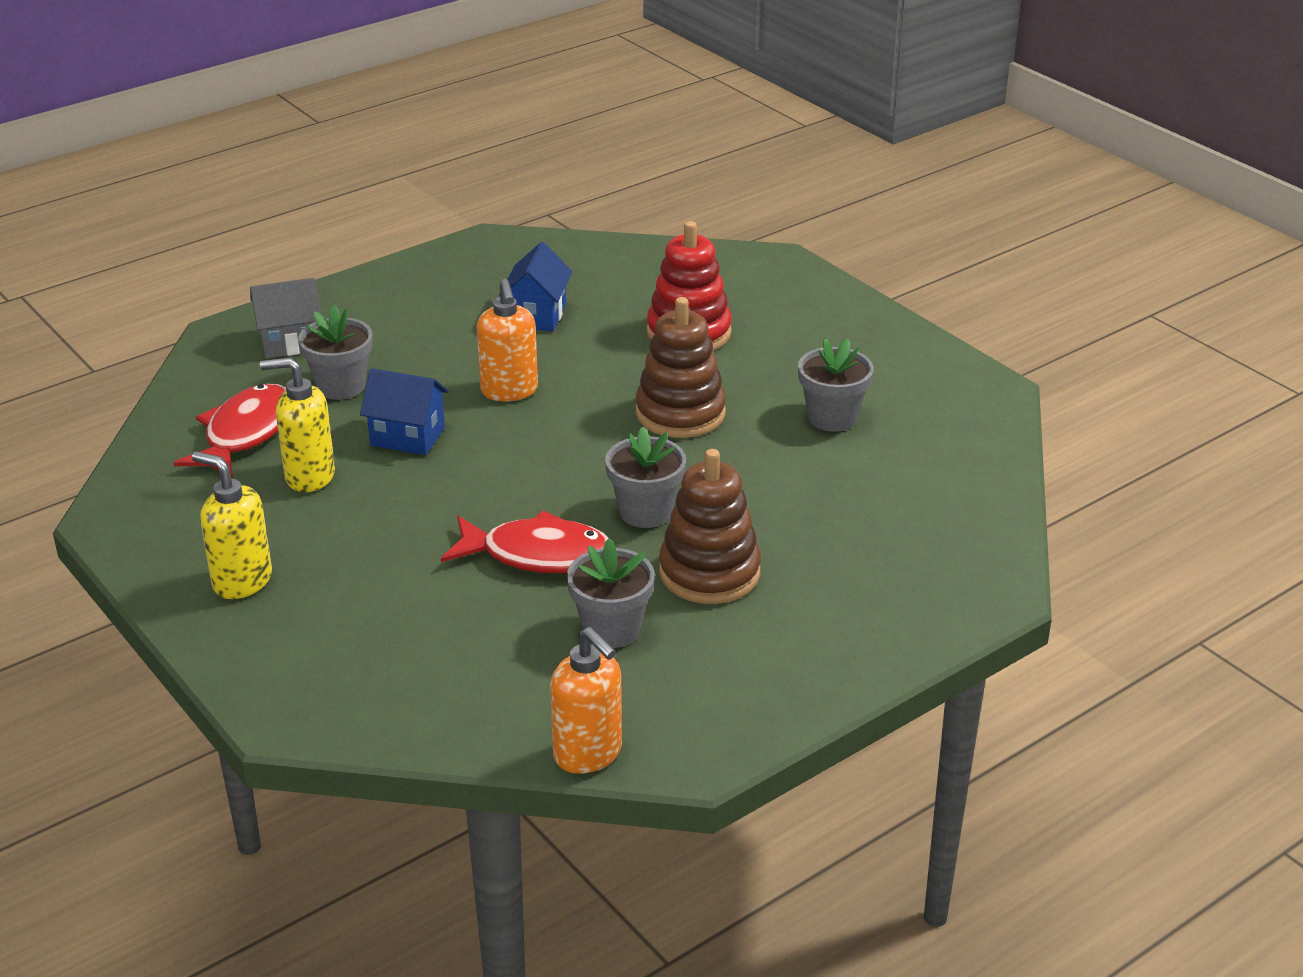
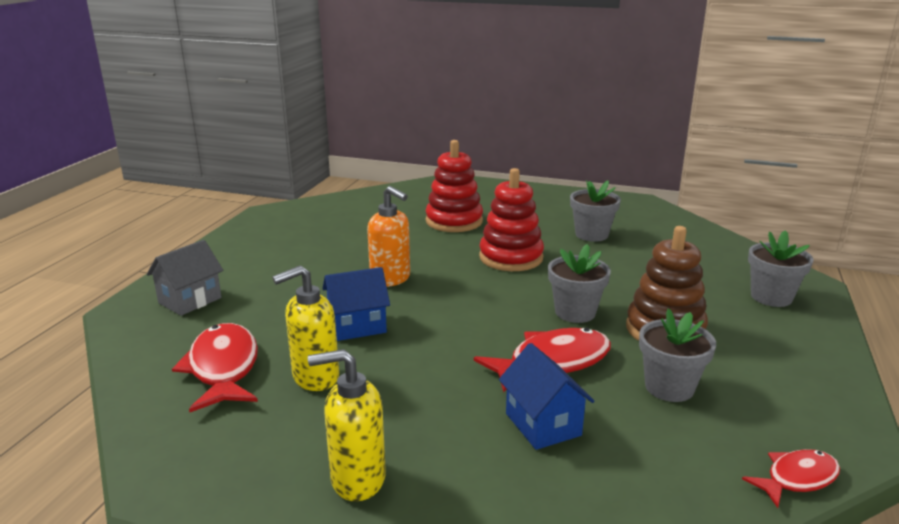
camera: 35 degrees left, 10 degrees down
(341, 386) = (265, 313): grey flower pot -> grey flower pot (771, 297)
(537, 315) = (351, 238): blue house -> blue house (543, 424)
(588, 753) = (797, 478): orange soap dispenser -> red fish
(680, 413) = (511, 257): brown stacking toy -> red stacking toy

